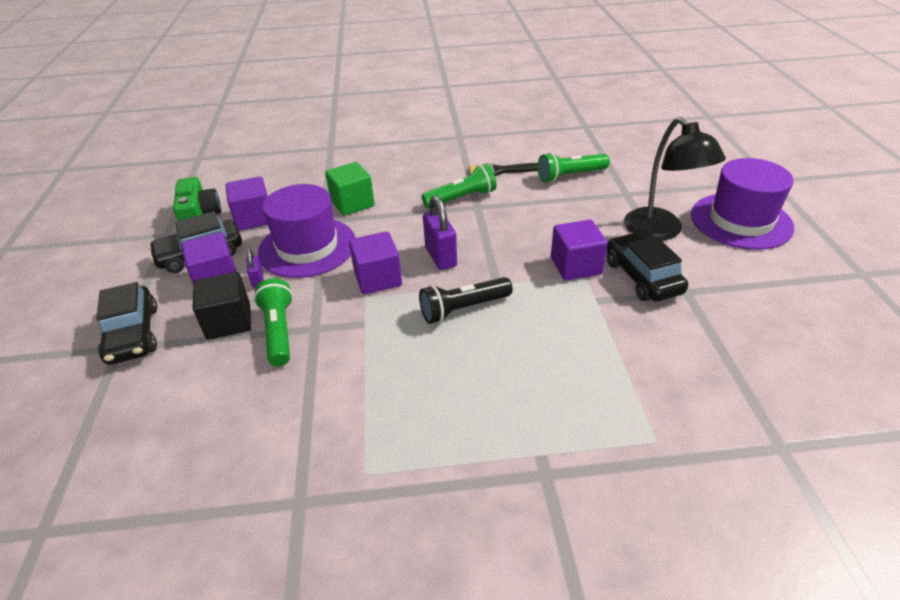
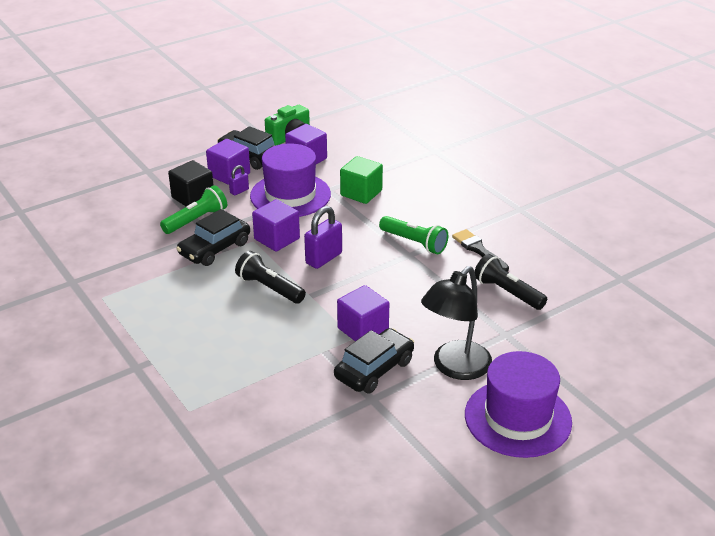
camera: 60 degrees right, 5 degrees down
(133, 334) = (160, 170): black car -> black car (215, 249)
(570, 176) = (507, 292): green flashlight -> black flashlight

